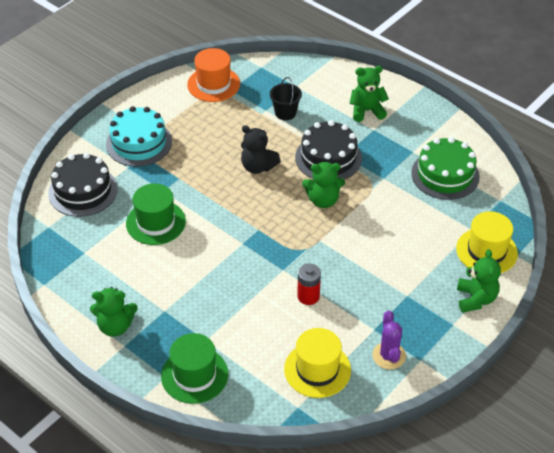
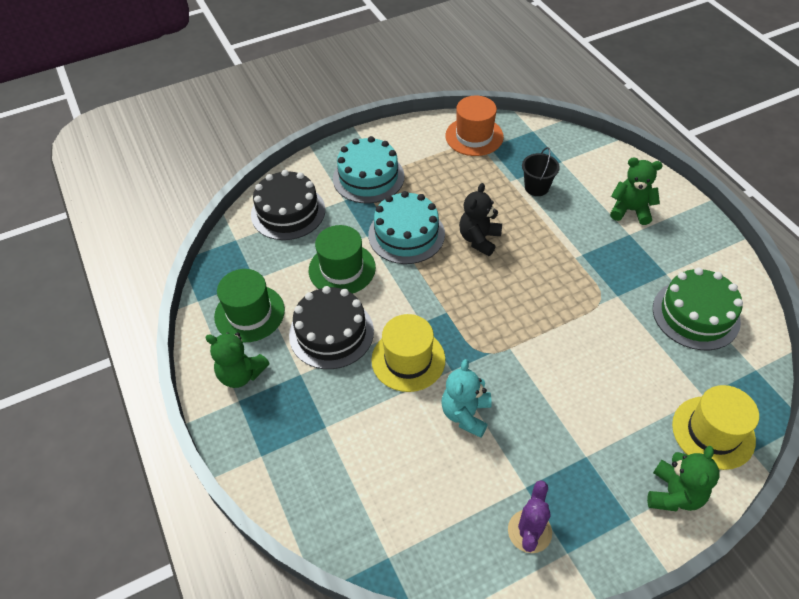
camera: 25 degrees right, 5 degrees up
(194, 375) = (292, 466): green hat -> green hat (249, 313)
(196, 180) = (406, 234): none -> turquoise cake
(258, 167) = (479, 239): black teddy bear -> black teddy bear turned 60 degrees clockwise
(308, 296) = (466, 414): red battery -> turquoise teddy bear
(317, 369) = (434, 515): yellow hat -> yellow hat (408, 359)
(323, 200) = (535, 301): green teddy bear -> none
(328, 158) = (562, 252): black cake -> black cake (331, 333)

